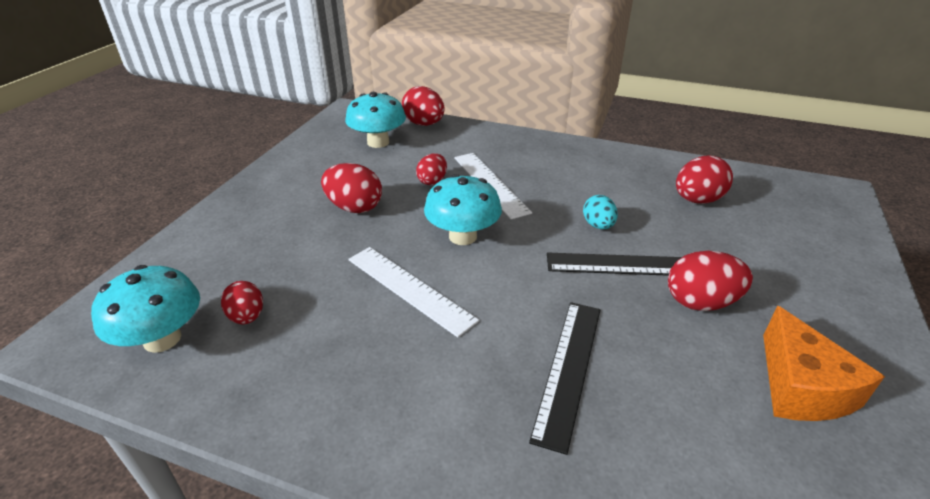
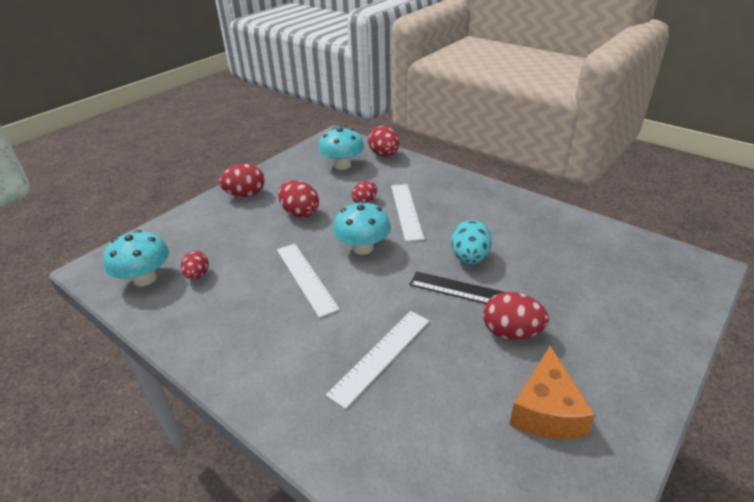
camera: 20 degrees right, 0 degrees up
(569, 369) = (381, 356): black ruler -> white ruler
(598, 225) = (469, 258): turquoise egg -> turquoise egg, size x1.56
(697, 200) = (566, 252): red egg -> red egg (245, 195)

